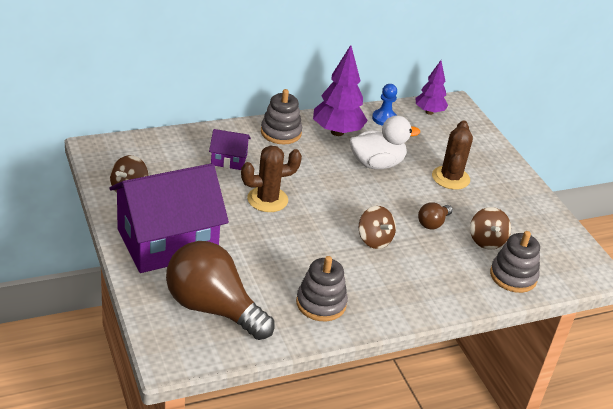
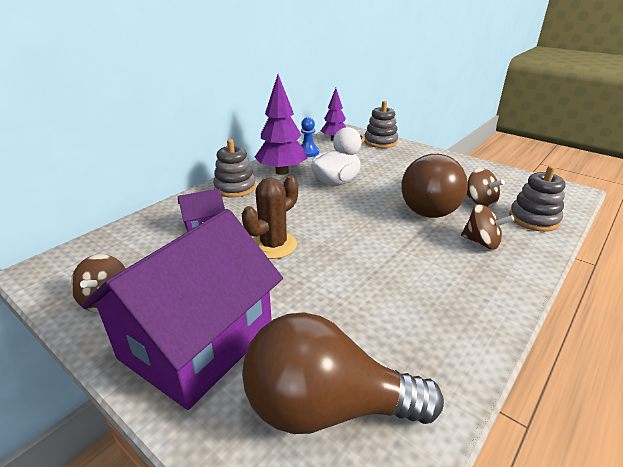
camera: 25 degrees left, 5 degrees down
(321, 303) = (432, 327): grey stacking toy -> grey stacking toy (380, 142)
(374, 240) = (403, 239): brown spinning top -> brown spinning top (481, 242)
(433, 223) = (428, 206): brown light bulb -> brown light bulb, size x2.25
(450, 178) = (399, 171): brown cactus -> none

